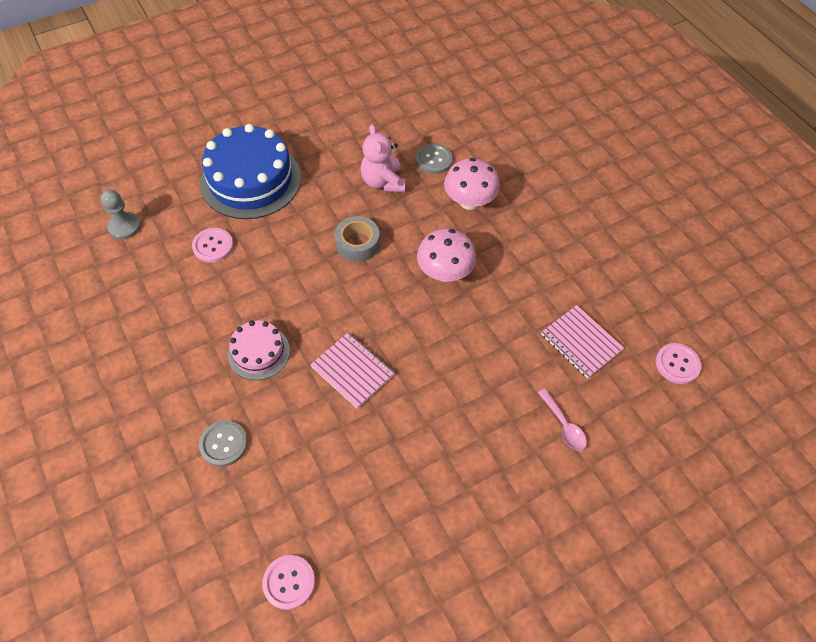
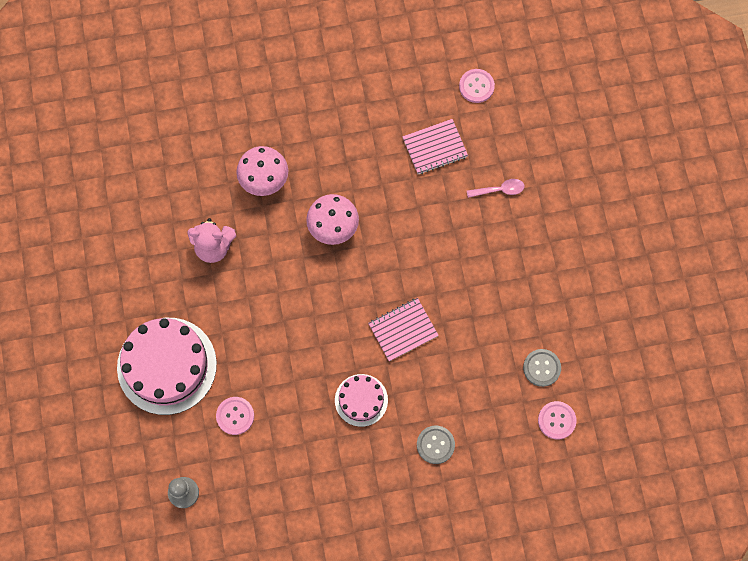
camera: 70 degrees left, 15 degrees up
(250, 180) = (167, 365): blue cake -> pink cake
(357, 244) = (277, 290): grey tape -> none
(433, 160) = (203, 193): grey button -> grey button (541, 368)

